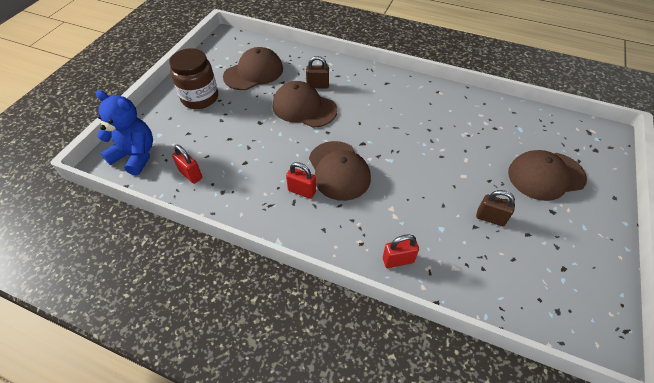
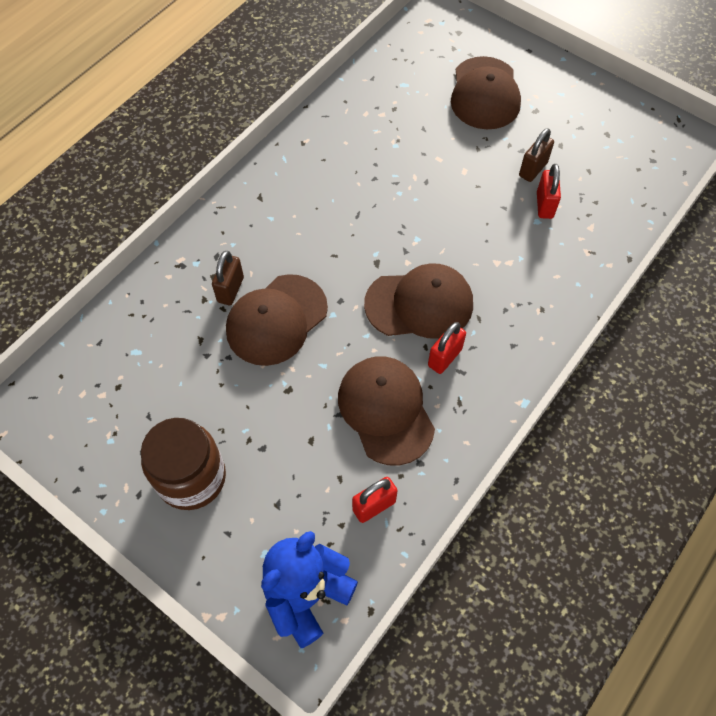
camera: 75 degrees left, 10 degrees up
(254, 72) = (156, 379): brown cap -> brown cap (386, 410)
(398, 260) = (572, 278): red padlock -> red padlock (544, 205)

